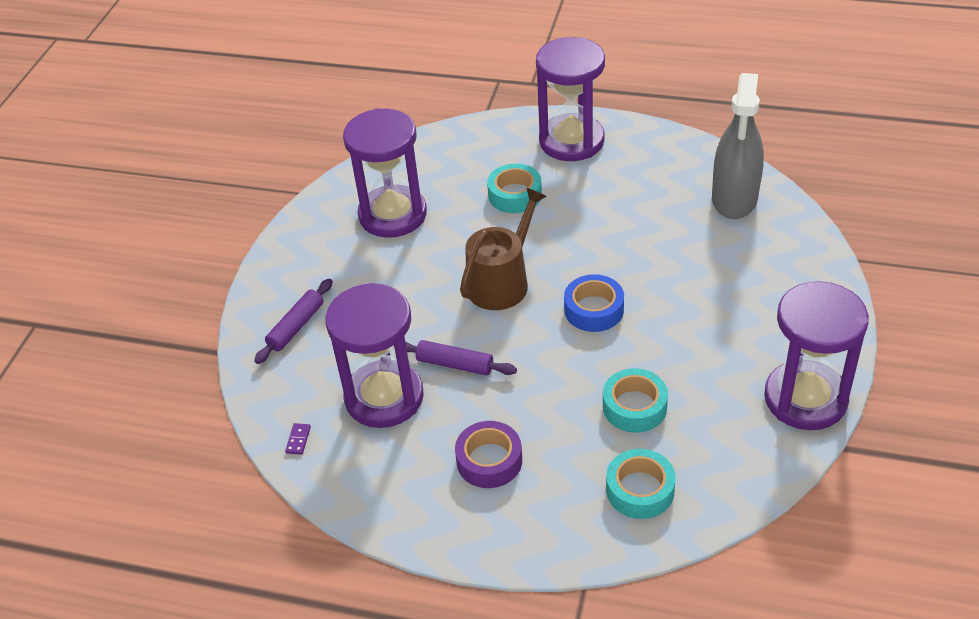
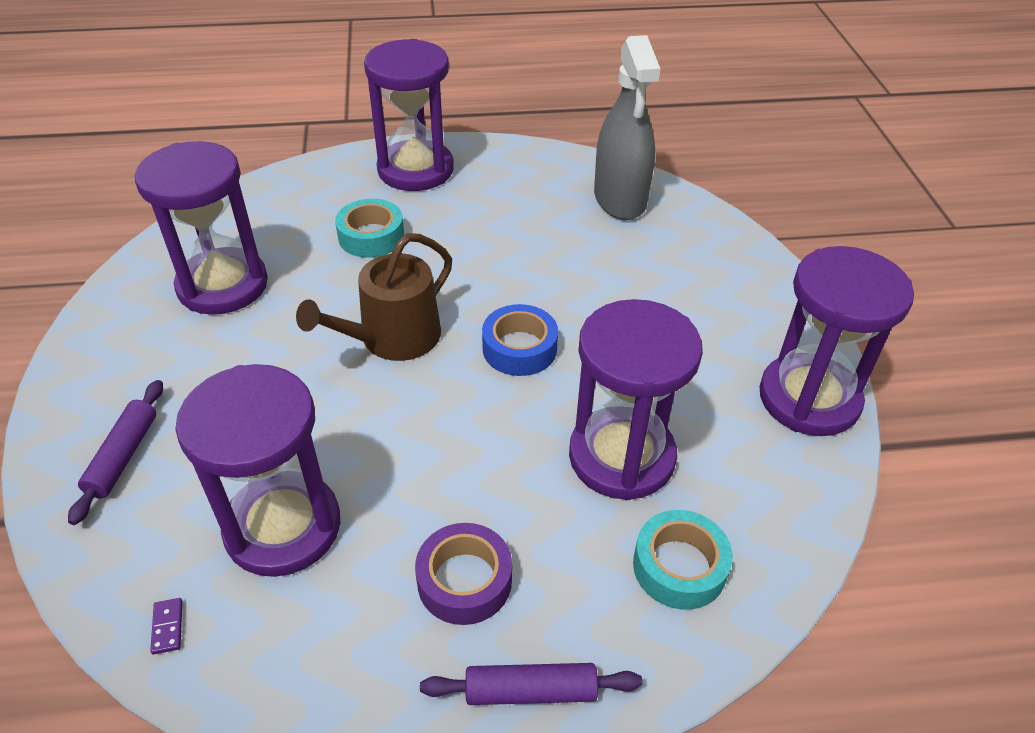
camera: 25 degrees left, 0 degrees up
(455, 364) = (368, 456): purple rolling pin -> purple rolling pin (530, 691)
(502, 282) = (392, 338): brown watering can -> brown watering can turned 150 degrees counterclockwise
(634, 407) = (621, 457): turquoise tape -> purple hourglass

